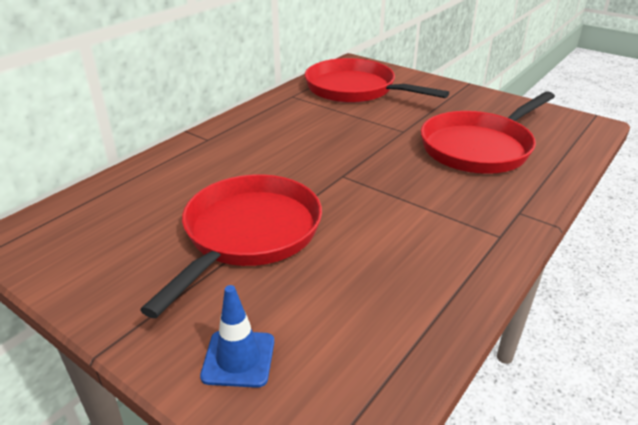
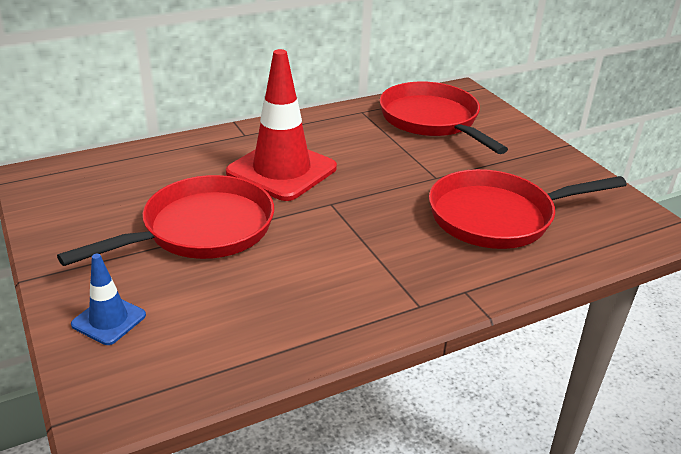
camera: 25 degrees right, 0 degrees up
(272, 160) = (281, 170): none -> red traffic cone

